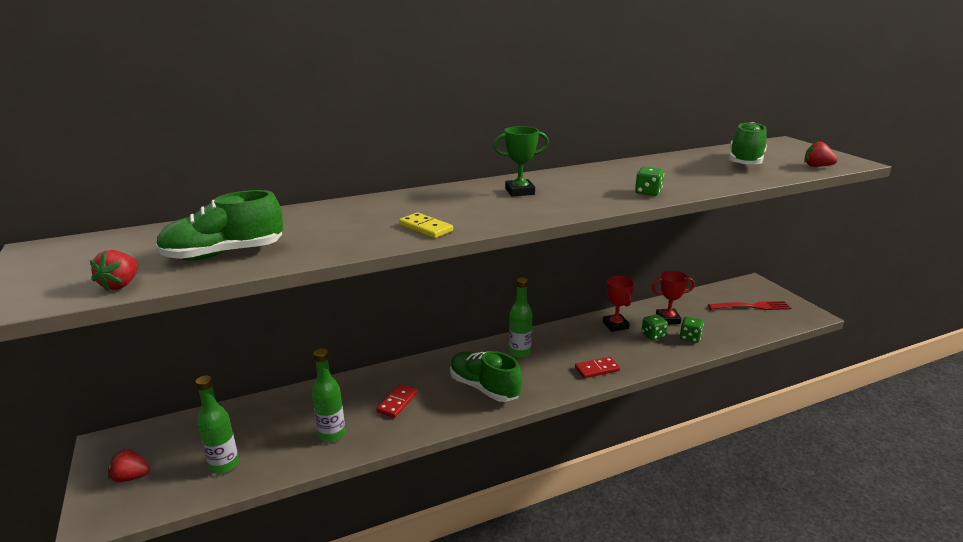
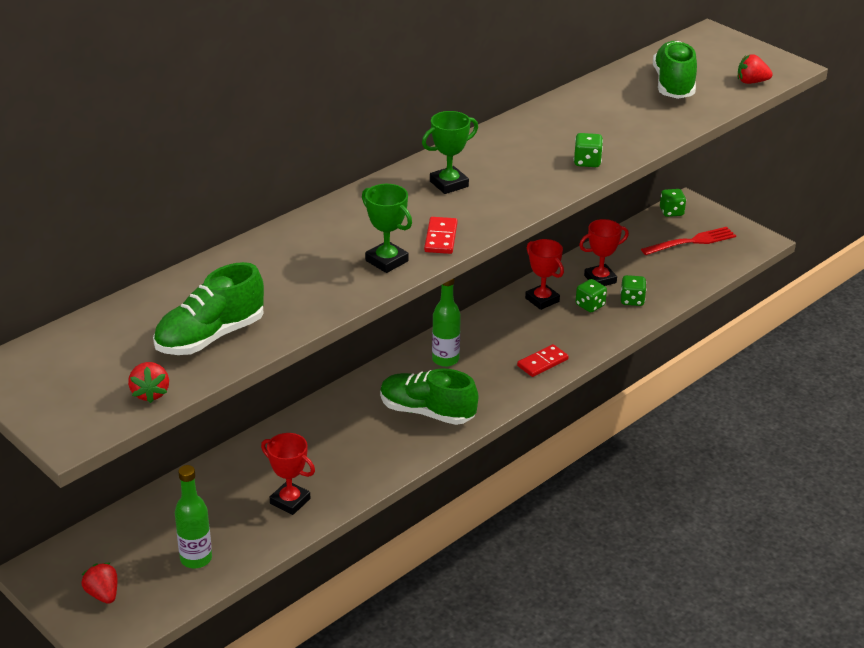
camera: 20 degrees left, 10 degrees up
(131, 477) = (103, 594): red strawberry -> red strawberry turned 75 degrees clockwise
(332, 434) = (290, 501): green bottle -> red trophy
(397, 402) = (339, 450): red domino -> red domino (441, 238)
(425, 228) = (386, 261): yellow domino -> green trophy
(740, 285) = (671, 212): none -> green dice

